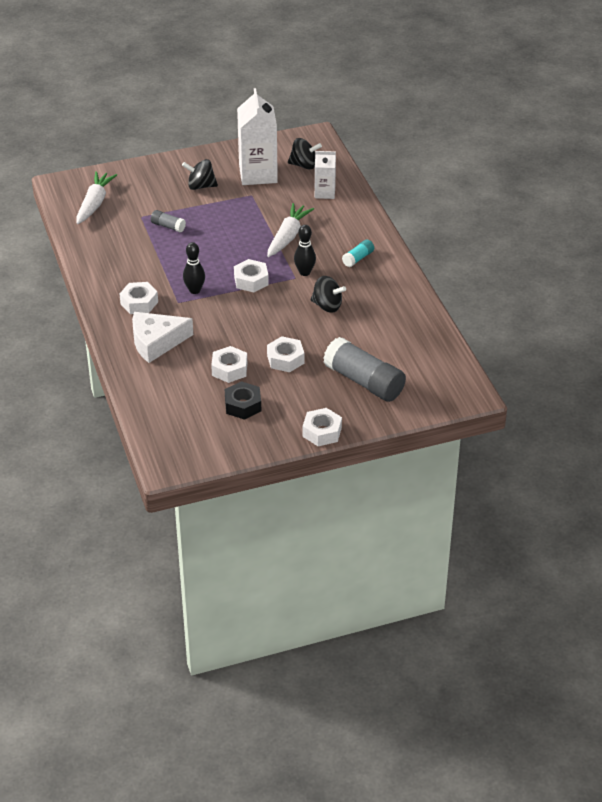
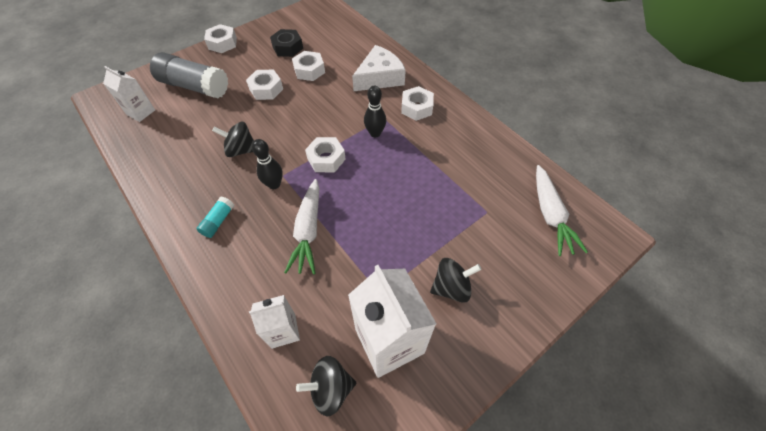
camera: 160 degrees right, 15 degrees up
(168, 226) = (448, 205): grey glue stick -> none
(424, 366) = (141, 112): none -> white carton

